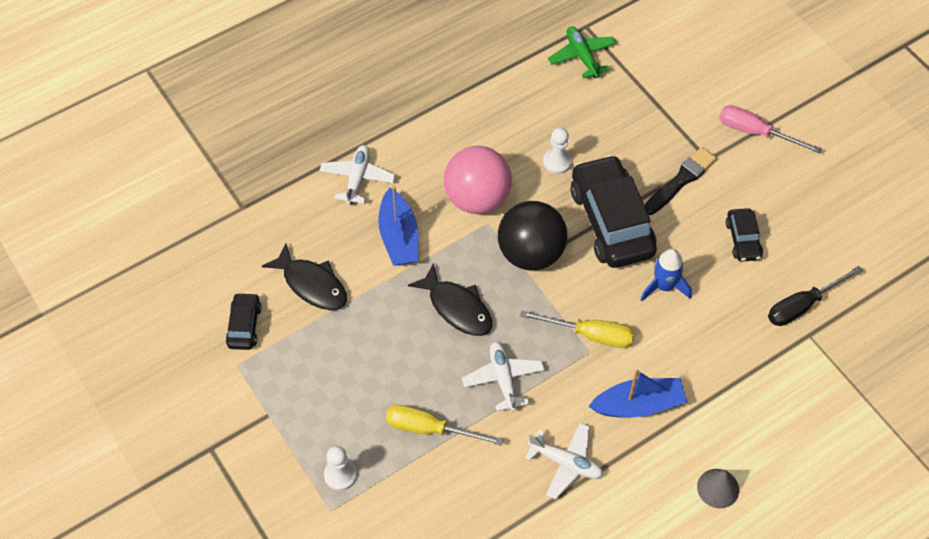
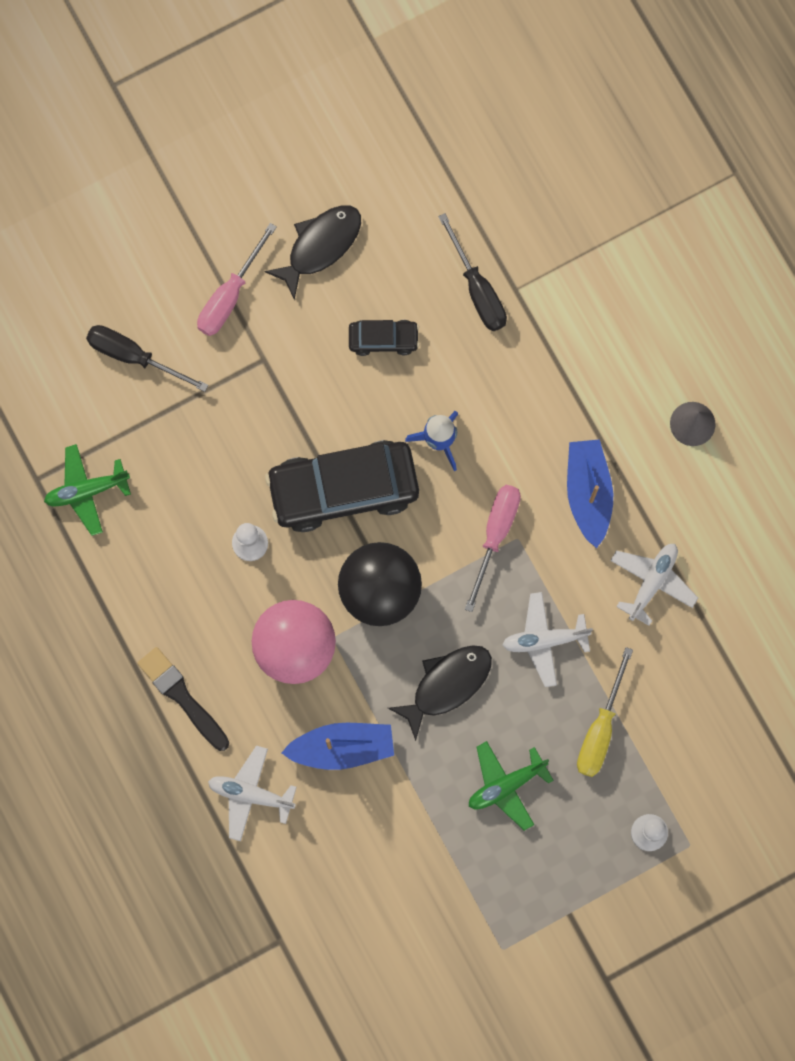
camera: 85 degrees left, 20 degrees up
(244, 325) = (450, 940): black car -> none
(312, 284) = (400, 857): black fish -> black fish (320, 246)
(375, 358) = (506, 785): none -> green plane
(590, 334) = (495, 535): yellow screwdriver -> pink screwdriver
(681, 180) = (292, 397): black brush -> black brush (182, 696)
(692, 76) = (134, 356): none -> black screwdriver

